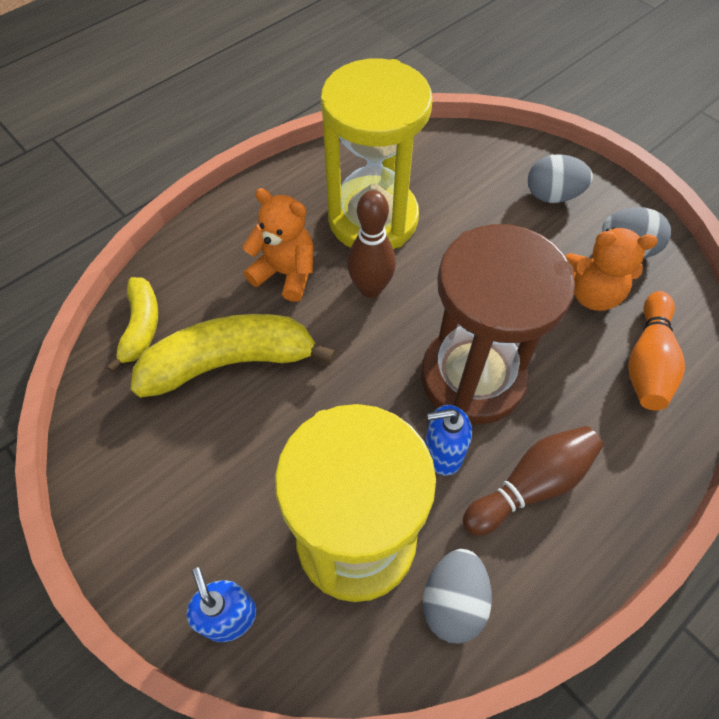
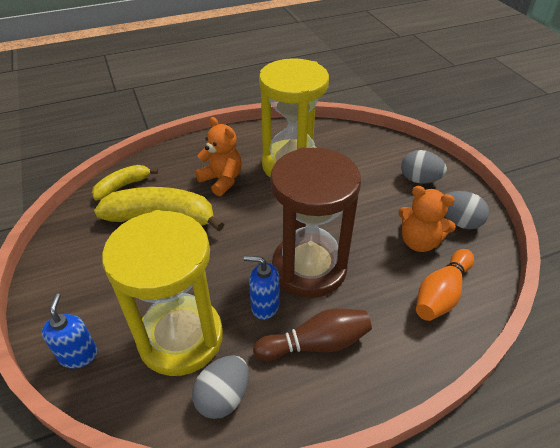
camera: 20 degrees right, 15 degrees down
(141, 327) = (123, 186): yellow banana -> yellow banana turned 150 degrees counterclockwise
(370, 288) = (269, 201): brown bowling pin -> none

